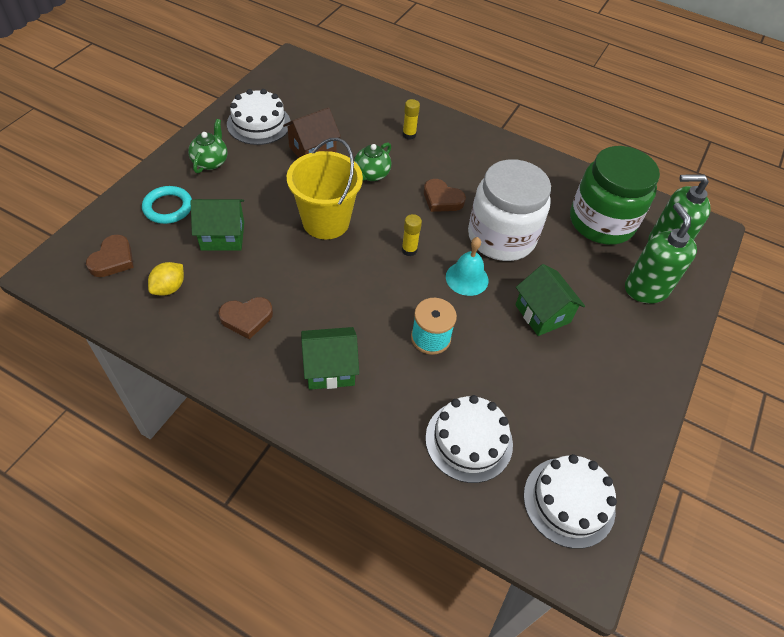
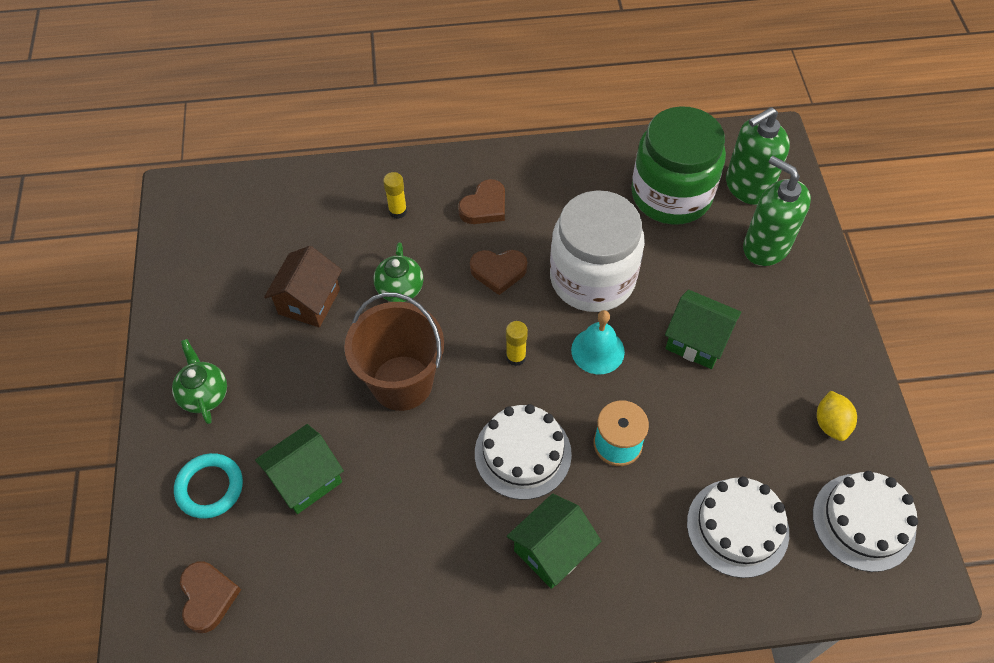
camera: 30 degrees left, 5 degrees up
(169, 288) = (305, 584): yellow lemon -> yellow lemon (831, 424)
(247, 318) = (420, 557): brown heart -> brown heart (484, 206)
(259, 123) = (215, 306): white cake -> white cake (523, 453)
(326, 222) = (402, 383): yellow bucket -> brown bucket

